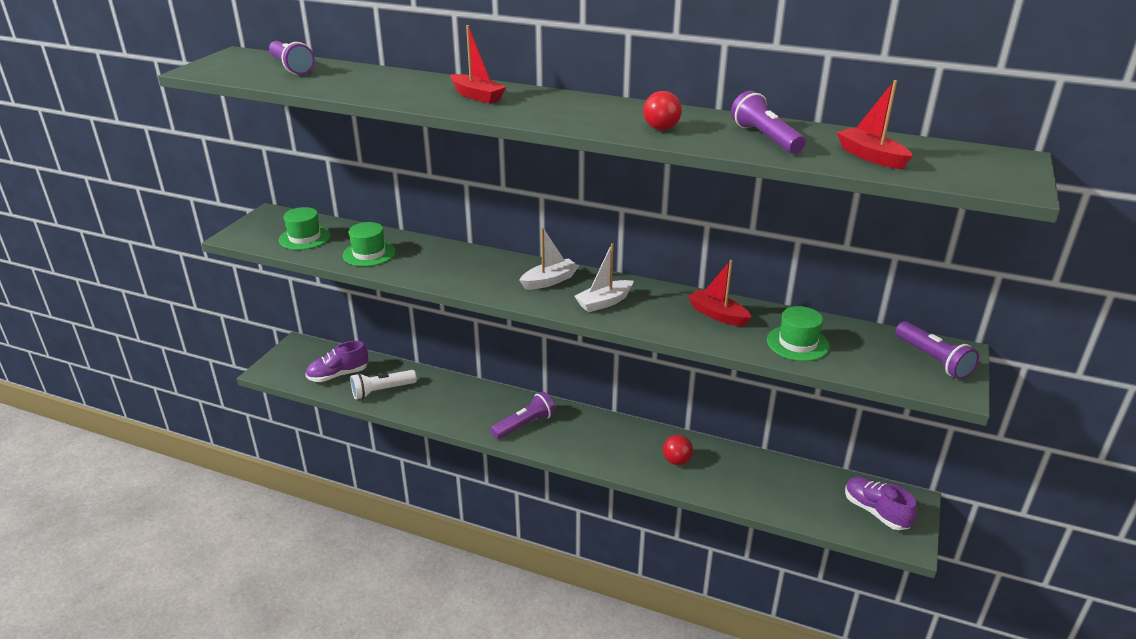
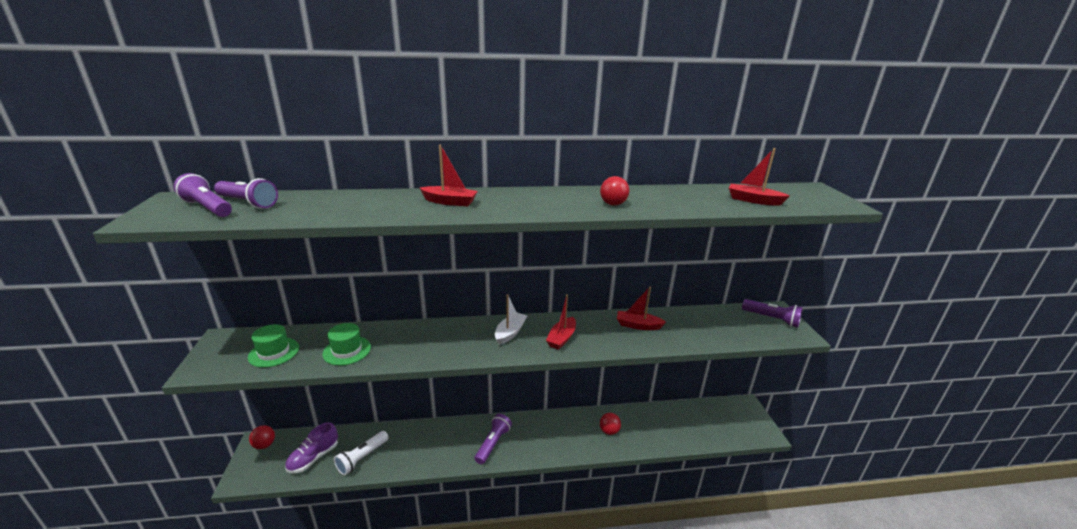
camera: 30 degrees left, 5 degrees down
(302, 348) = (264, 445): none -> red ball
(604, 302) = (561, 338): white boat -> red boat
(765, 138) = (682, 199): purple flashlight -> purple flashlight (207, 208)
(797, 343) = (699, 331): green hat -> none
(875, 512) = (736, 420): purple shoe -> none

